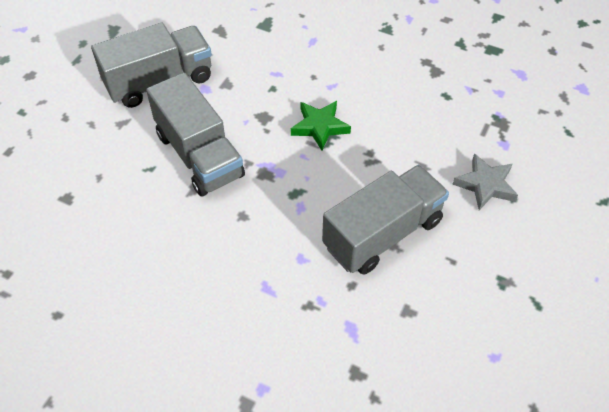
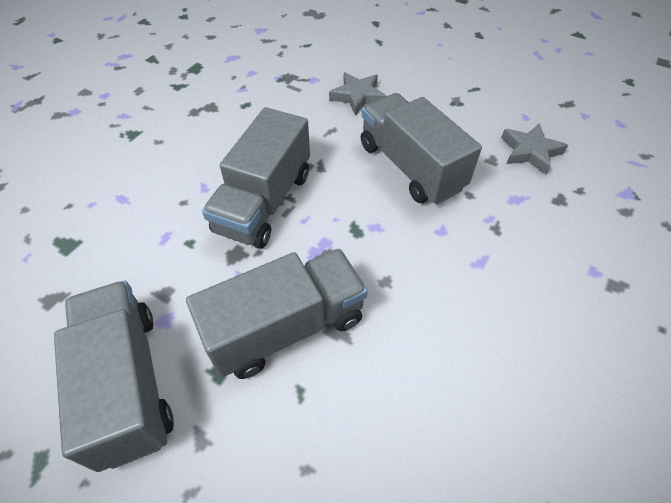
camera: 85 degrees left, 0 degrees up
(320, 127) = (264, 202): green star -> grey truck
(429, 353) = (530, 152): none -> grey star

